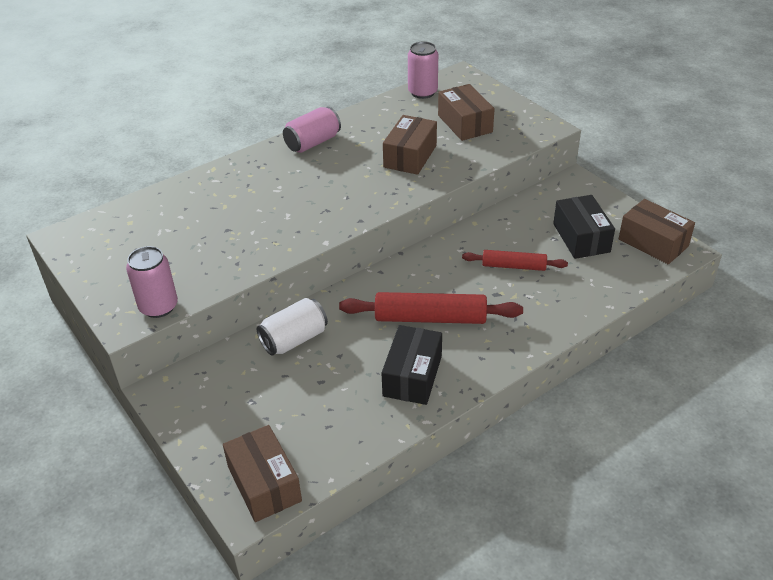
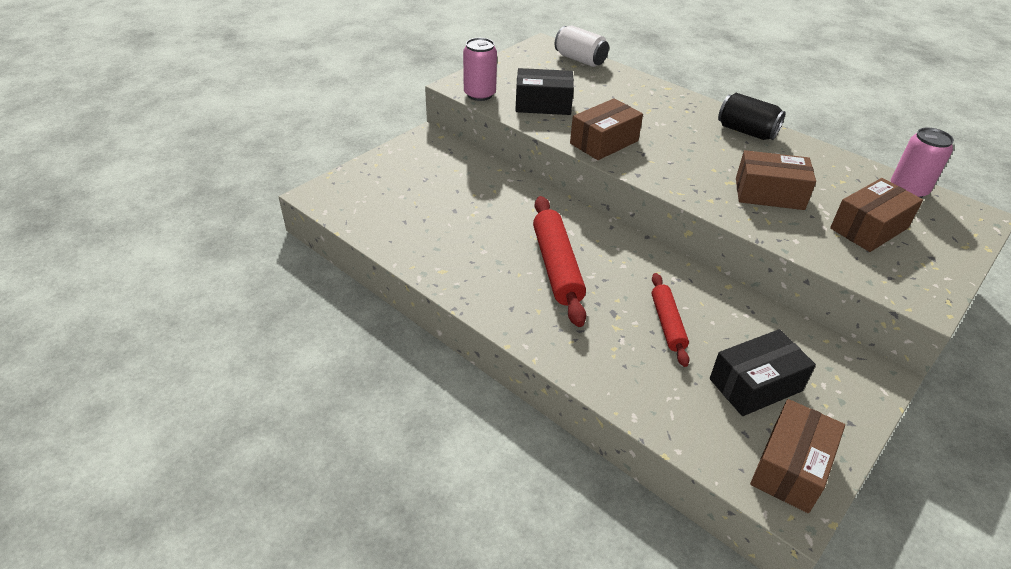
camera: 75 degrees right, 0 degrees up
(264, 484) = (342, 198): brown box -> brown box (604, 142)
(294, 339) = (500, 189): white can -> white can (580, 60)
(313, 143) = (746, 131): pink can -> black can
(412, 376) = (474, 263): black box -> black box (543, 104)

